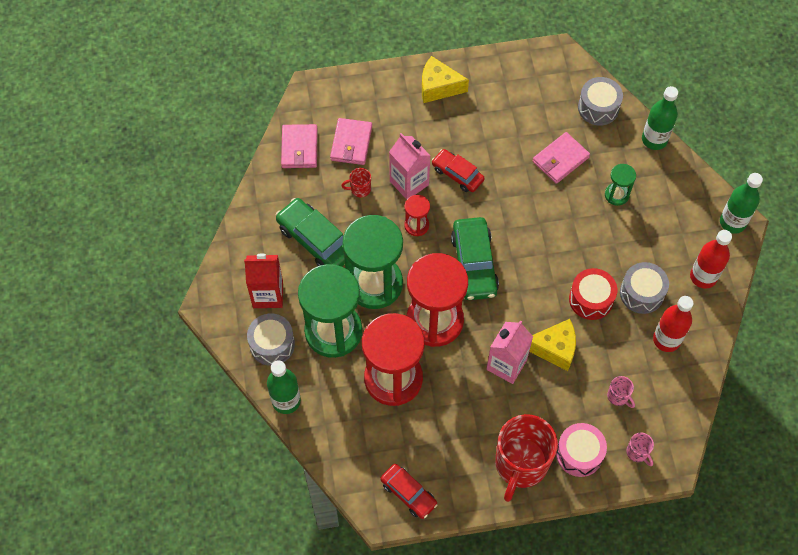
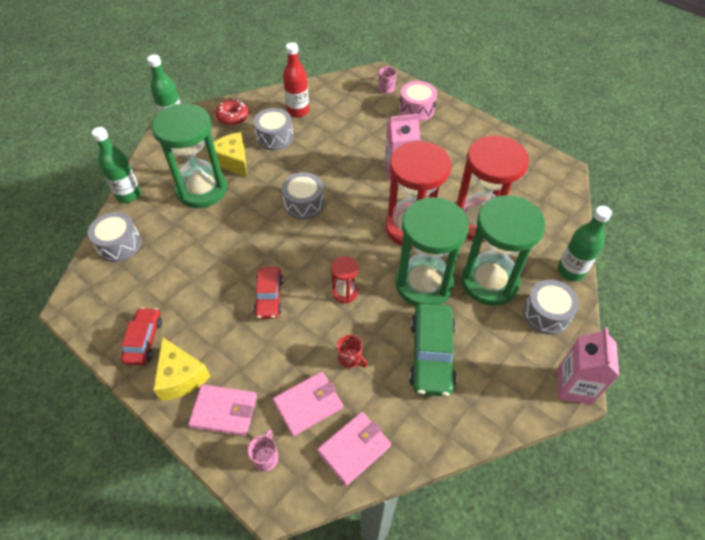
camera: 130 degrees left, 10 degrees down
(268, 294) = (514, 351): red carton -> none
(408, 493) = (537, 166): red car -> red car (144, 340)
(409, 183) = (309, 326): pink carton -> pink carton (574, 386)
(474, 264) = (342, 234): green car -> none
(520, 464) = (454, 129): red mug -> none
(533, 259) = (304, 203): none -> grey drum
(554, 349) = (361, 155): yellow cheese -> yellow cheese (232, 161)
(560, 159) = (195, 239): pink wallet -> pink wallet (224, 411)
(591, 299) = (305, 158): red drum -> none
(616, 195) = (202, 189): green hourglass -> green hourglass, size x2.22
(618, 396) = (361, 112): pink mug -> pink mug (266, 457)
(703, 277) = (233, 117): red bottle -> red donut

